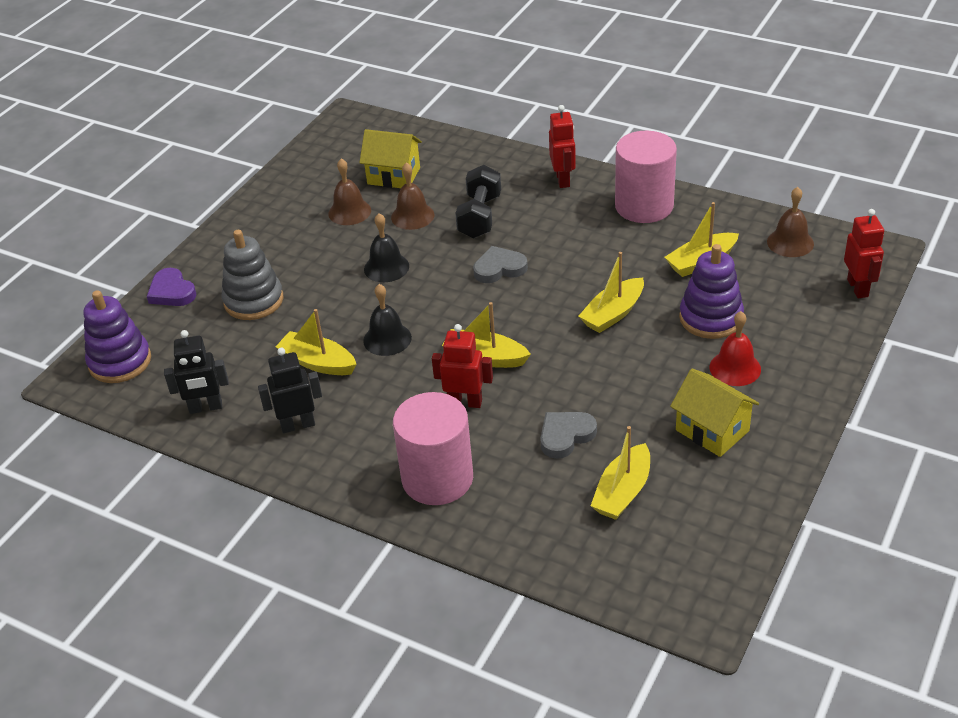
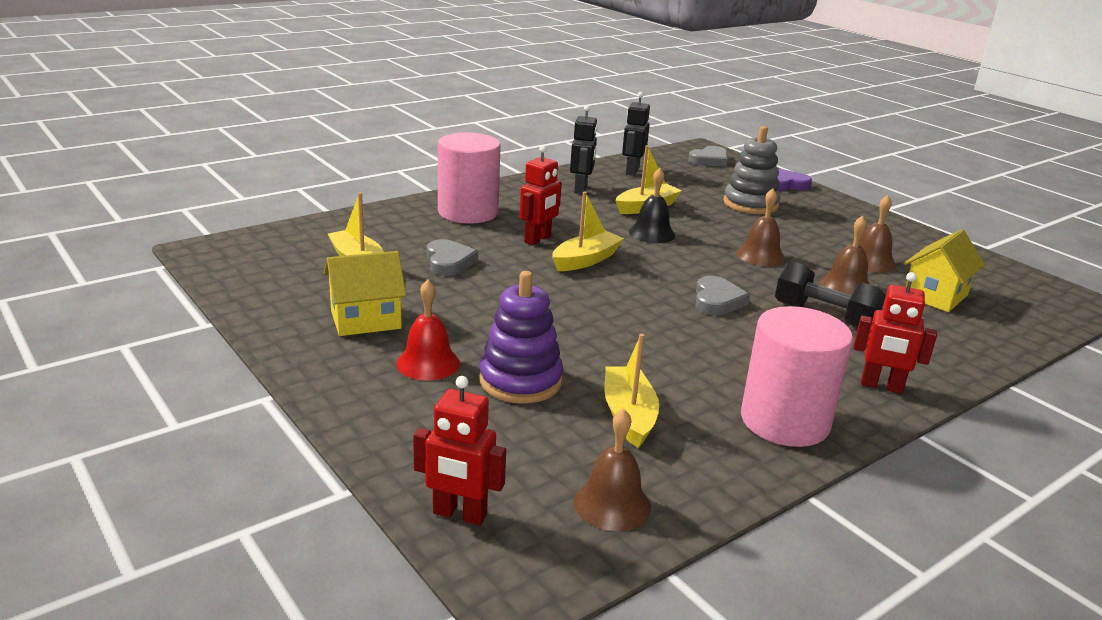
camera: 110 degrees right, 15 degrees down
(120, 362) = (709, 160): purple stacking toy -> grey heart
(386, 267) = (760, 255): black bell -> brown bell
(613, 314) = (586, 331): yellow boat -> none

